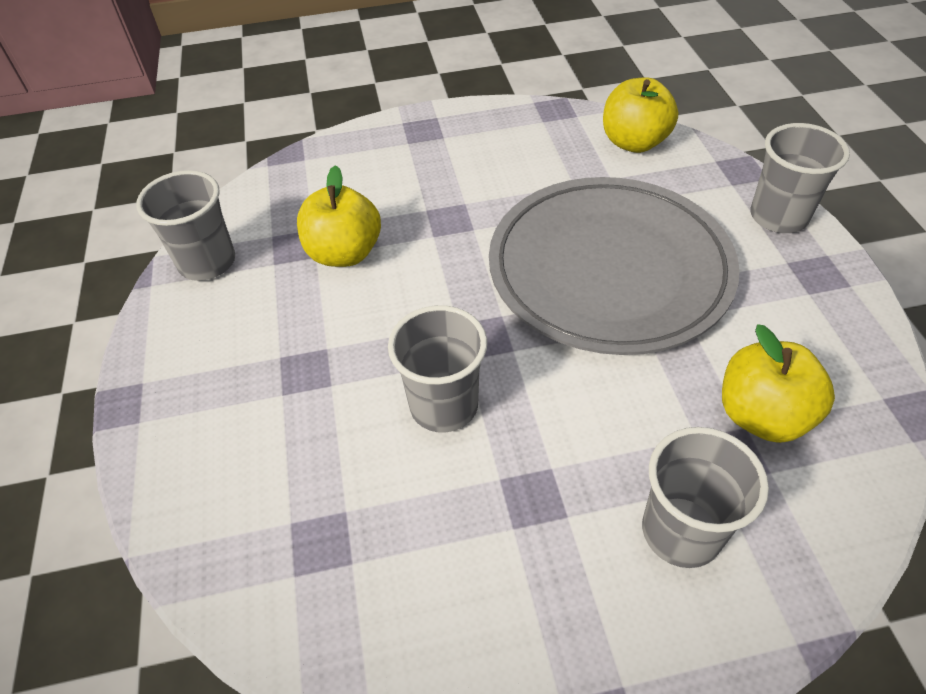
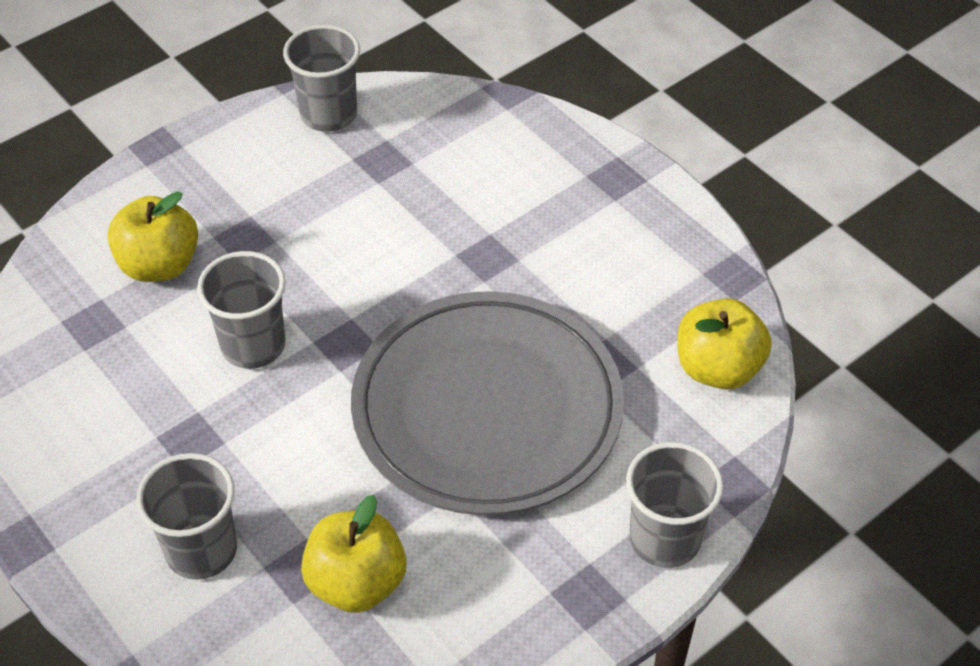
camera: 60 degrees right, 0 degrees up
(344, 253) = (393, 200): yellow apple -> yellow apple (159, 265)

